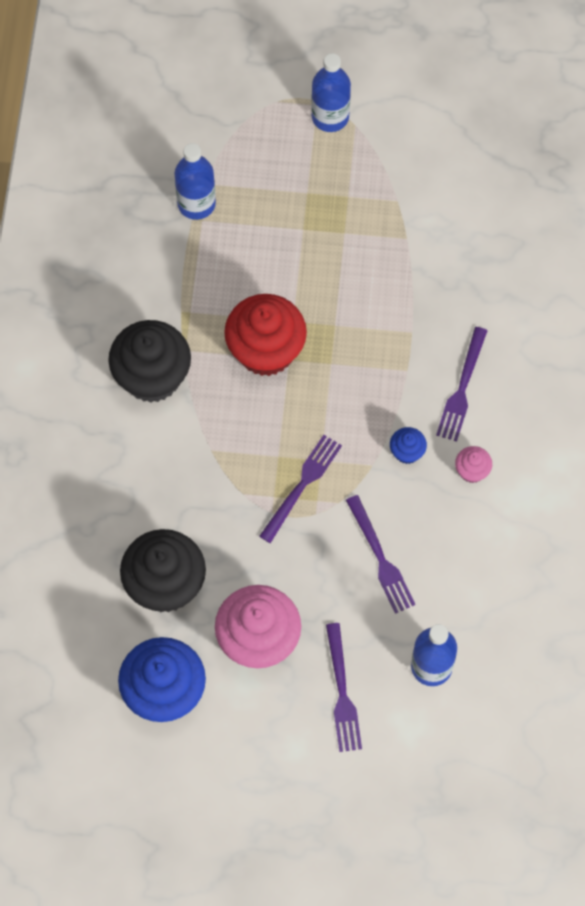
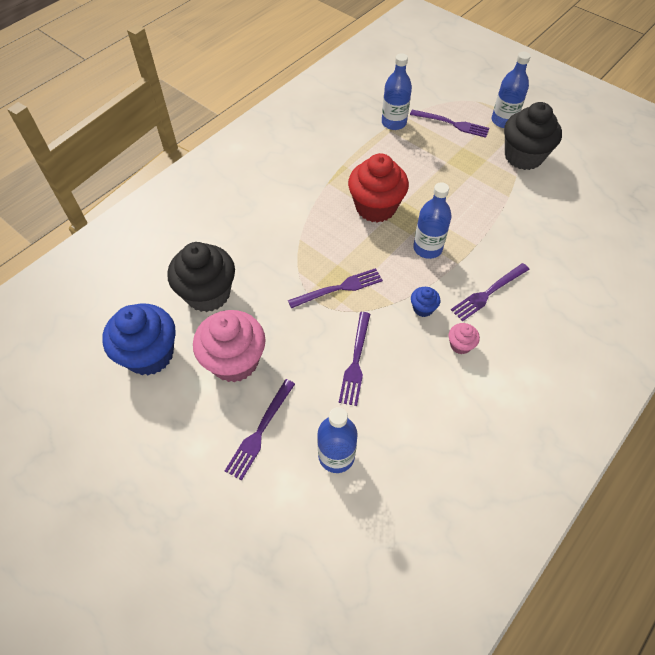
camera: 35 degrees right, 10 degrees down
(152, 377) = (298, 186): black cupcake -> black cupcake (523, 156)
(270, 161) = (452, 124): none -> purple fork
(362, 371) = (427, 248): none -> blue bottle

